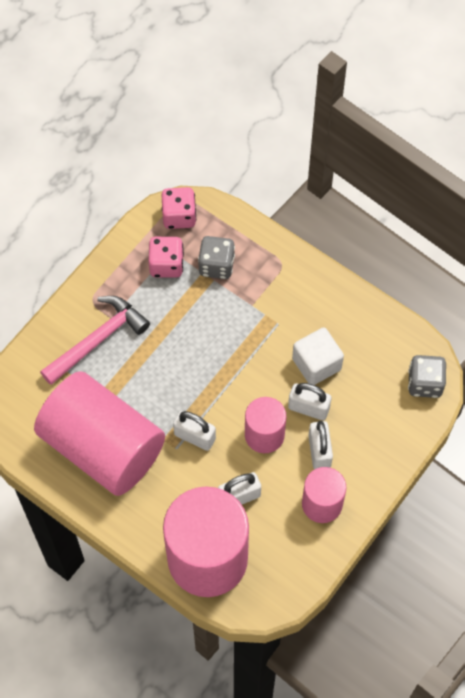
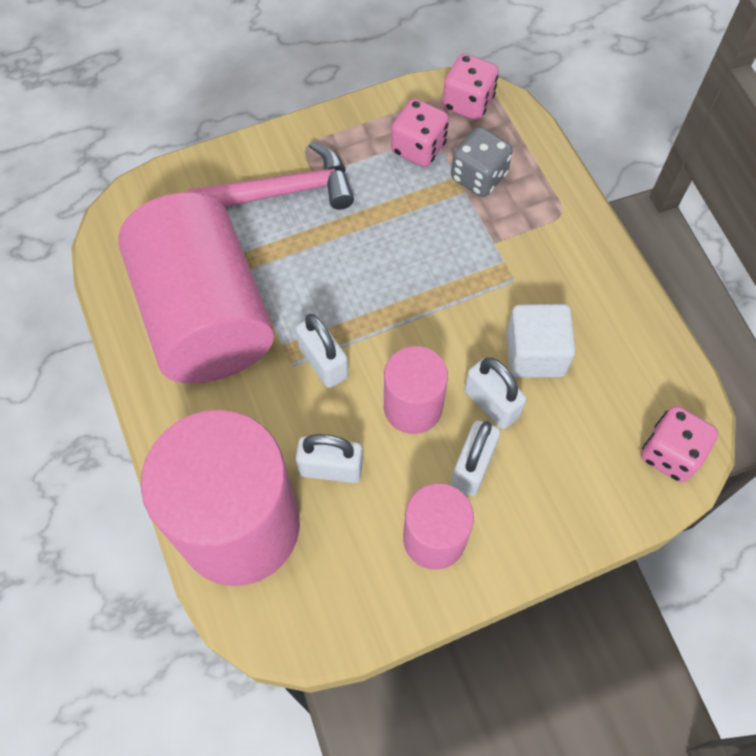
camera: 30 degrees right, 0 degrees up
(425, 383) = (670, 453): grey dice -> pink dice

